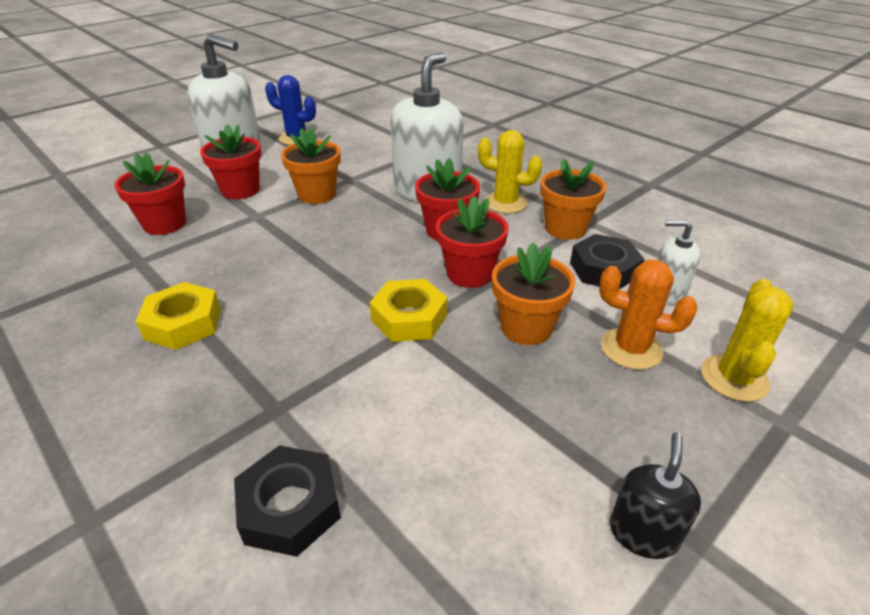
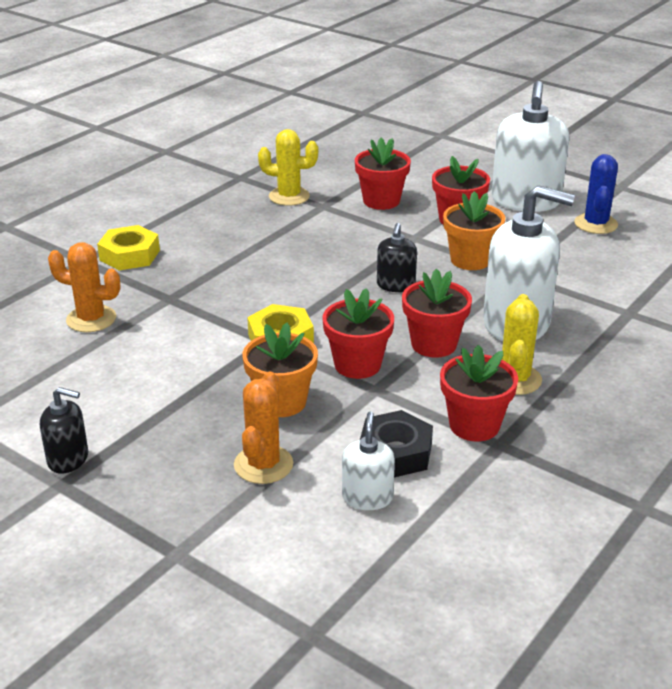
camera: 80 degrees right, 5 degrees down
(183, 323) = (251, 243): yellow nut -> yellow nut (129, 255)
(290, 507) = (91, 319): black nut -> orange cactus
(338, 236) = (396, 285): none -> black soap dispenser
(565, 228) = (474, 425): orange flower pot -> red flower pot
(734, 378) = (232, 528): yellow cactus -> yellow cactus (289, 196)

